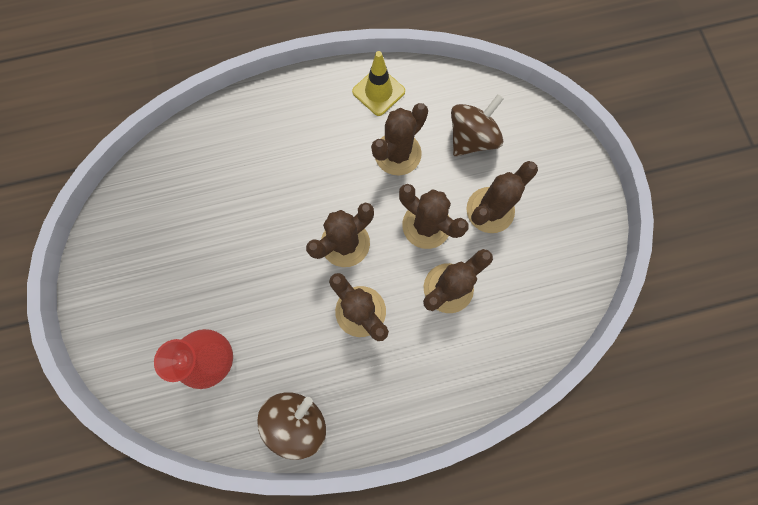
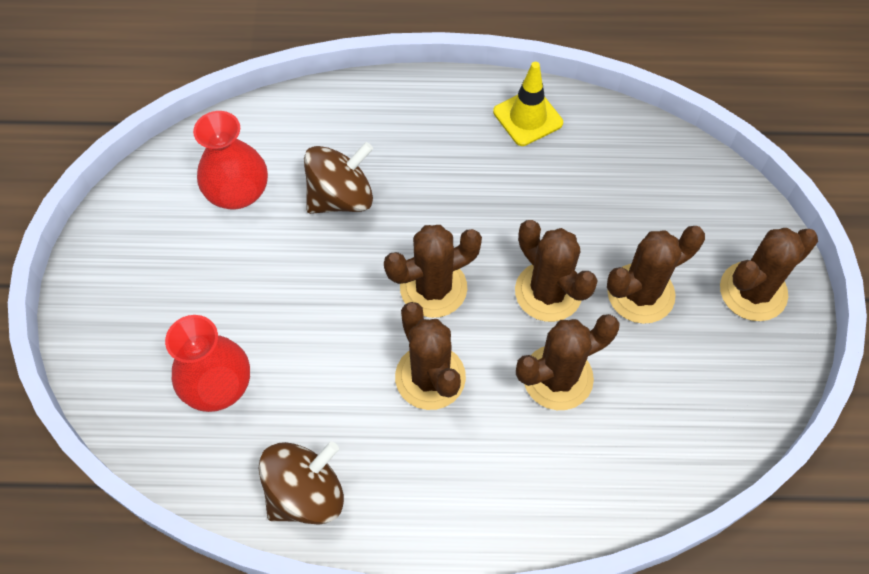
camera: 15 degrees right, 15 degrees down
(183, 204) = (238, 192): none -> red vase
(397, 154) = (533, 196): brown cactus -> brown cactus (753, 291)
(471, 138) = (637, 200): brown spinning top -> brown spinning top (341, 197)

